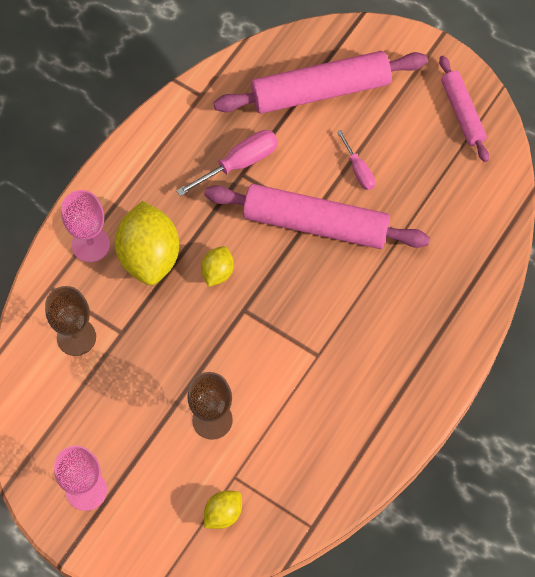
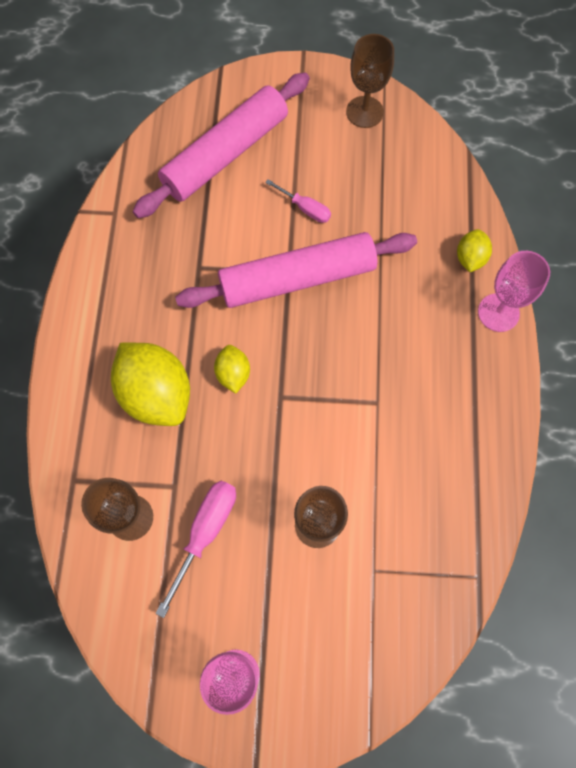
camera: 30 degrees left, 5 degrees up
(90, 244) = (90, 414): pink goblet -> pink goblet (498, 312)
(223, 514) = (386, 615): yellow lemon -> yellow lemon (470, 258)
(239, 163) = (190, 259): pink screwdriver -> pink screwdriver (205, 533)
(462, 113) = (364, 112): pink rolling pin -> brown goblet

